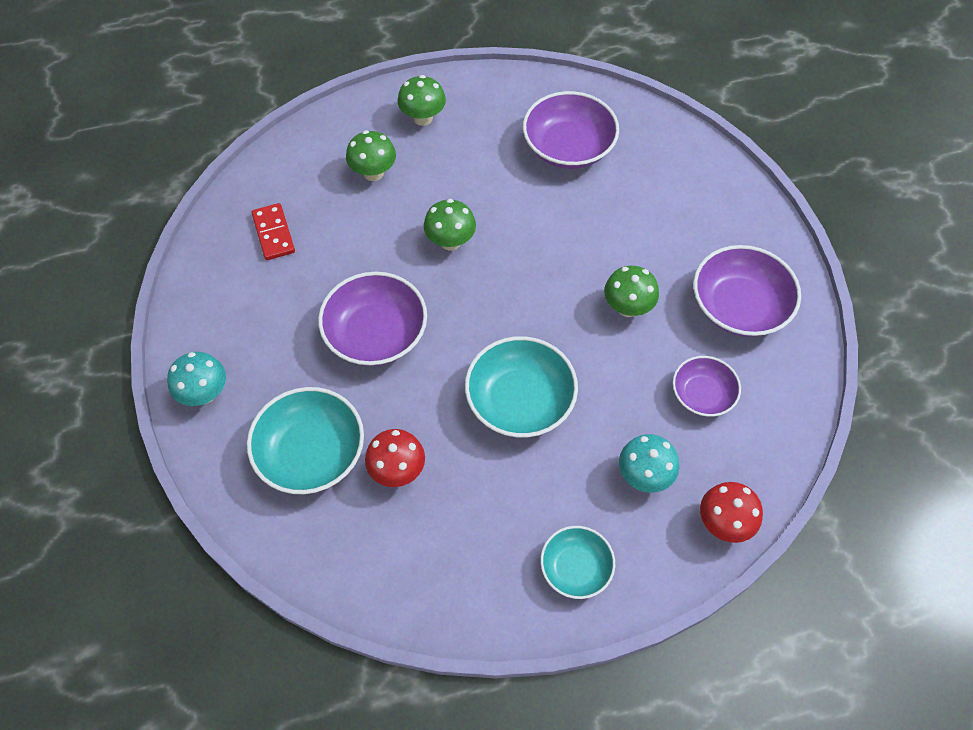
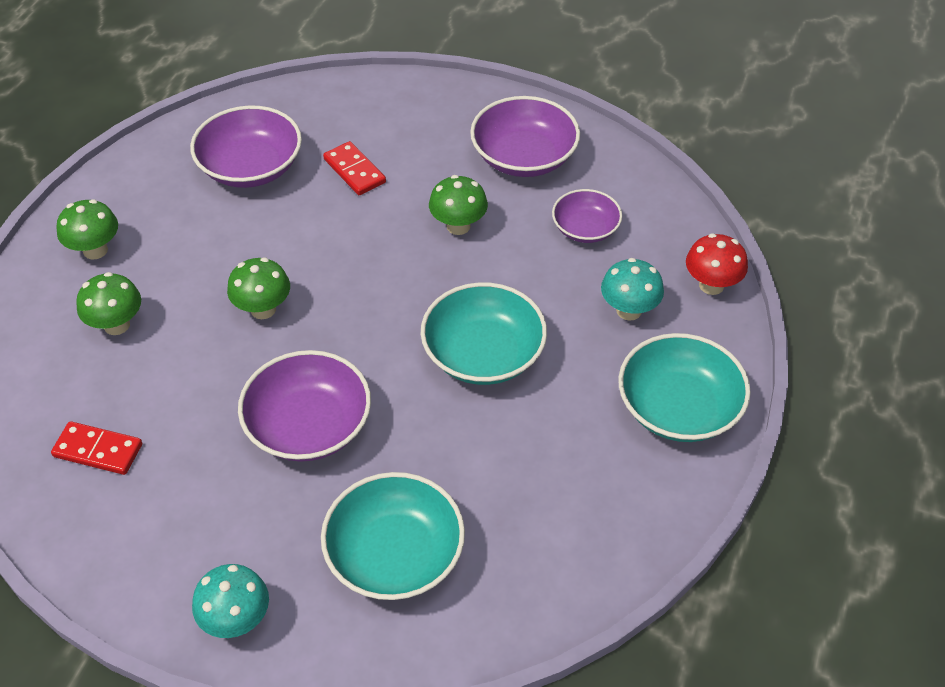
camera: 55 degrees left, 10 degrees down
(397, 470) = (476, 490): red mushroom -> none
(575, 568) = (678, 407): turquoise bowl -> turquoise bowl, size x1.64
(621, 208) = (354, 171): none -> red domino

